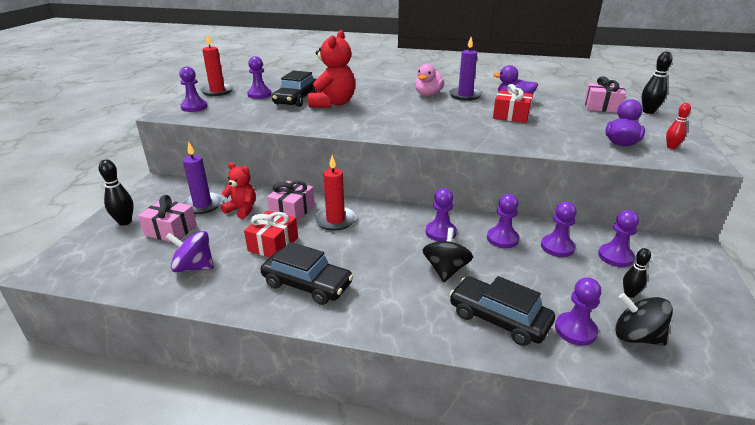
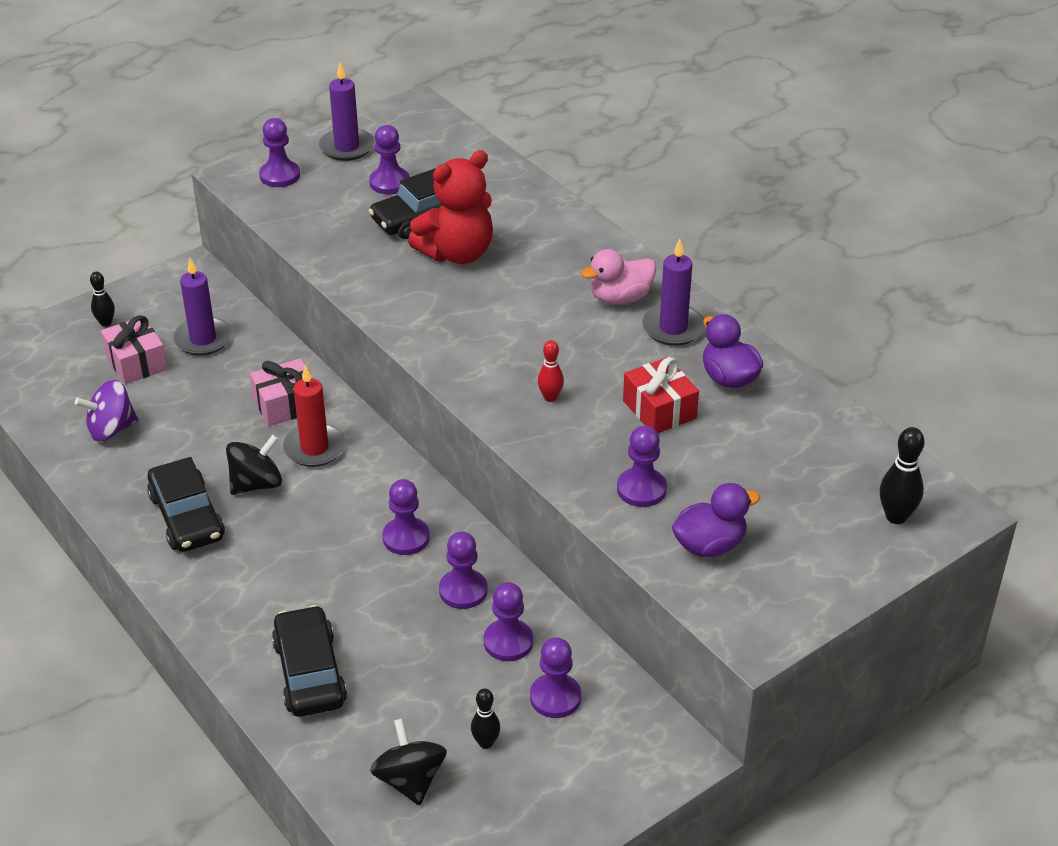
camera: 40 degrees right, 10 degrees up
(125, 222) = (106, 323): black bowling pin -> black bowling pin, size x0.66
(194, 267) = (111, 429): purple spinning top -> purple spinning top turned 75 degrees counterclockwise
(217, 91) = (347, 147): red candle -> purple candle
(242, 210) = (235, 371): red teddy bear -> none
(273, 244) = (212, 444): red gift -> none
(446, 270) = (340, 588): black spinning top -> black spinning top (256, 484)
(575, 330) = (362, 733): purple pawn -> purple pawn (641, 489)
(602, 107) = (841, 466): pink gift -> none
(671, 147) = (766, 593): red bowling pin -> red bowling pin (550, 397)

